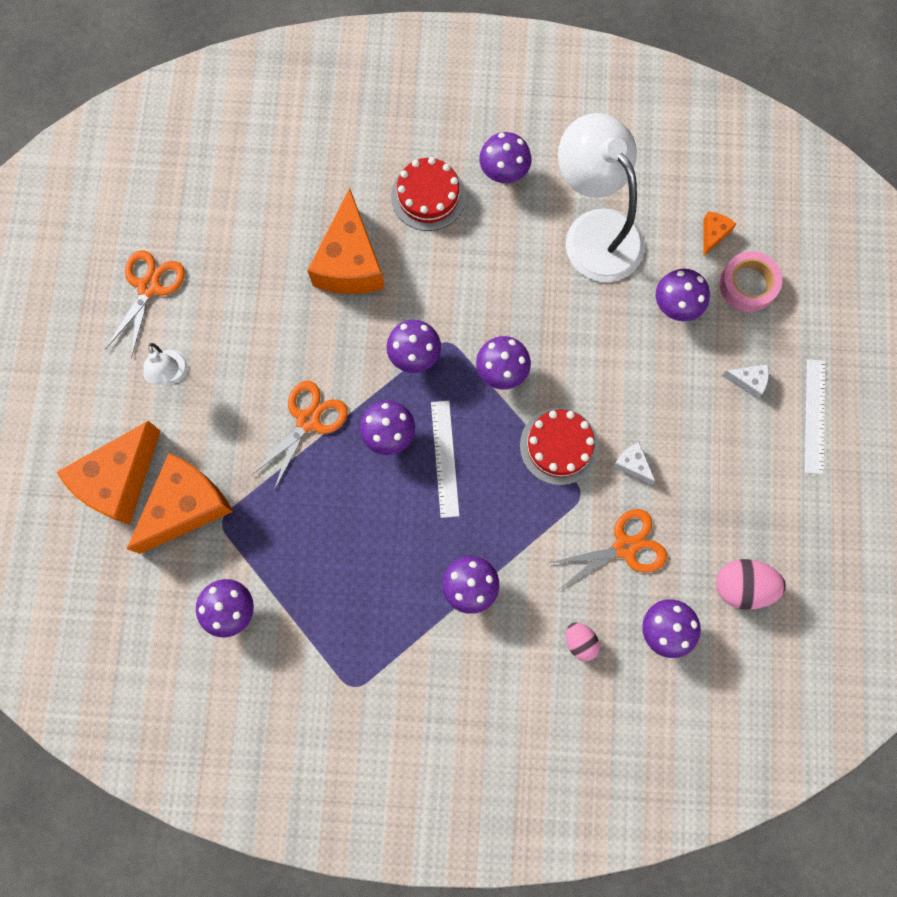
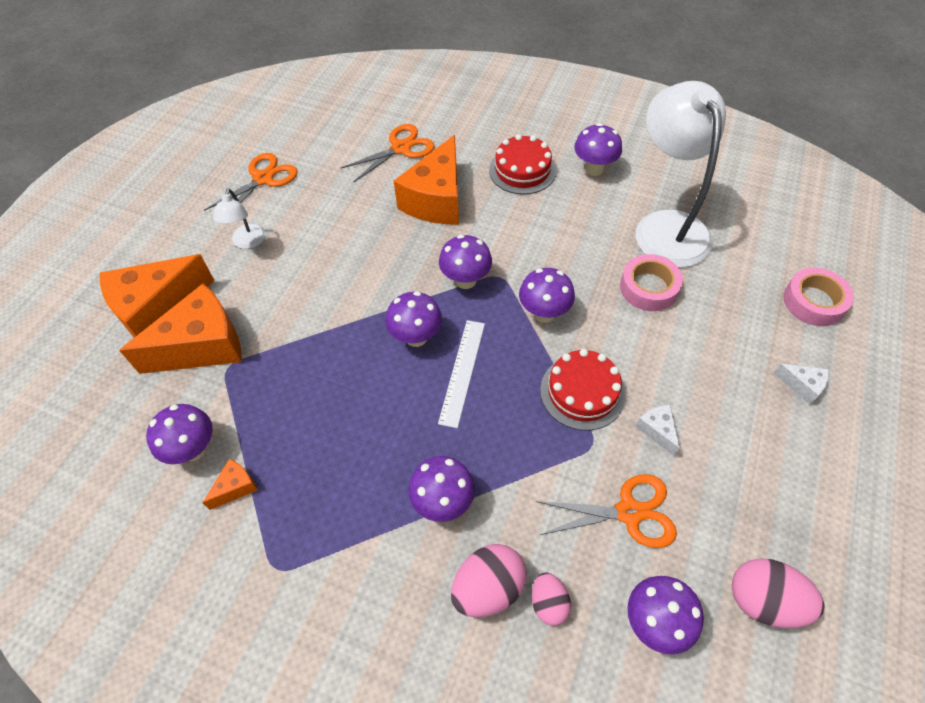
camera: 20 degrees right, 20 degrees down
(308, 420) = (346, 306): orange scissors -> orange scissors (401, 148)
(530, 645) = (488, 588): none -> pink egg
(593, 313) = (648, 288): none -> pink tape
(675, 306) = (734, 302): purple mushroom -> none
(713, 234) = (783, 254): orange cheese -> orange cheese (235, 487)
(814, 416) = (876, 439): white ruler -> none

